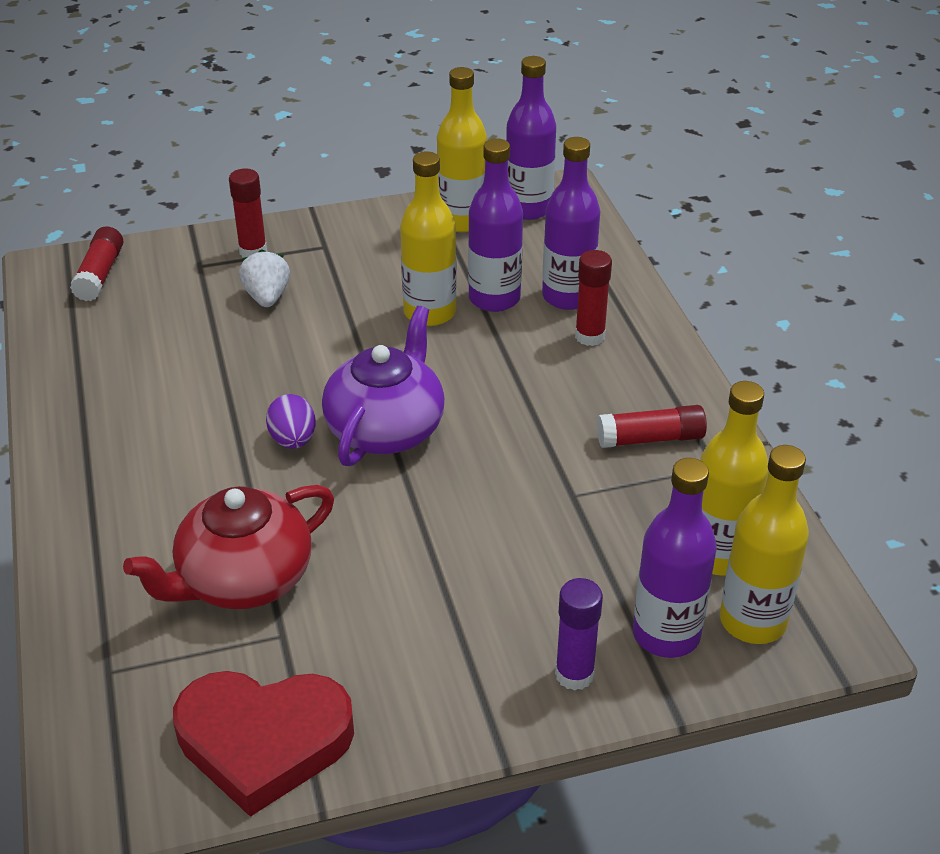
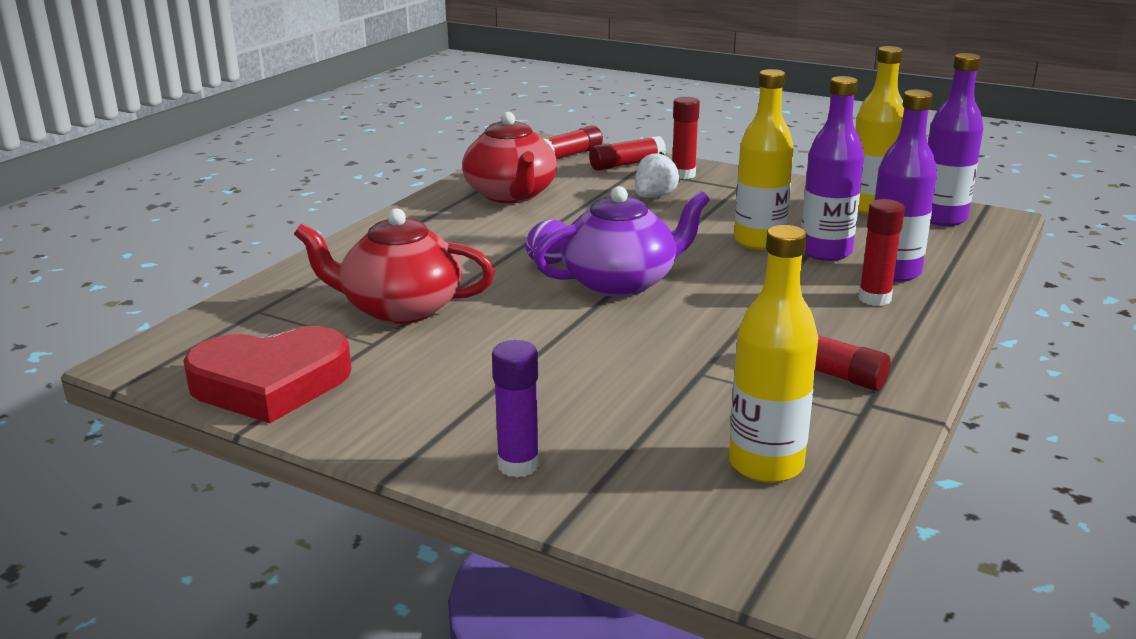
camera: 45 degrees right, 15 degrees down
(125, 366) = (511, 195): none -> red teapot
(179, 261) = (626, 164): none -> red glue stick
(263, 741) = (270, 383): red heart -> red heart turned 60 degrees counterclockwise
(666, 634) = (632, 484): purple bottle -> none
(752, 621) = (725, 519): yellow bottle -> none

